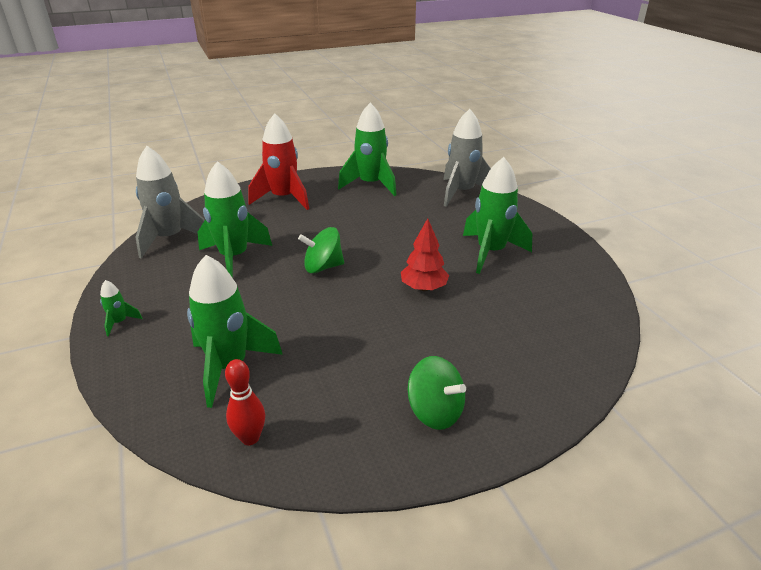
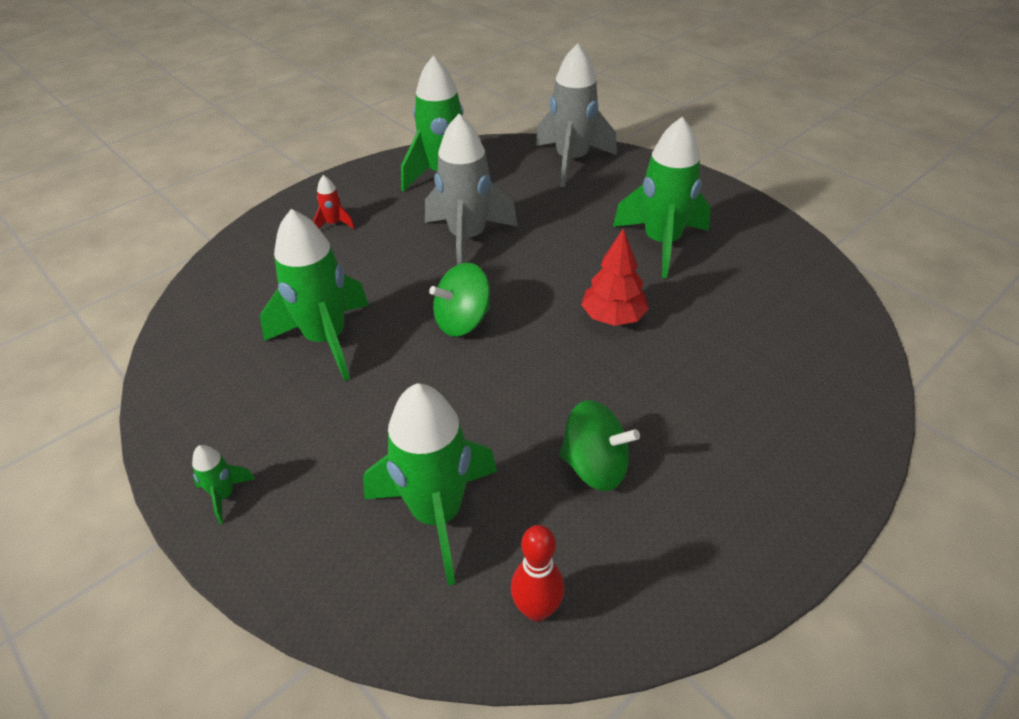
camera: 20 degrees left, 10 degrees up
(170, 239) = (204, 333): grey rocket -> grey rocket (467, 239)
(283, 198) = (334, 224): red rocket -> red rocket, size x0.43
(435, 411) = (736, 490): green spinning top -> green spinning top (595, 466)

